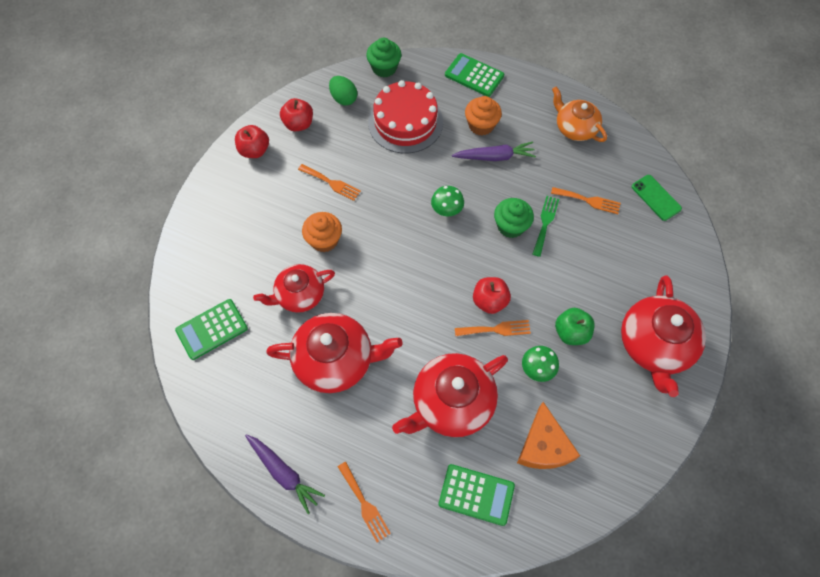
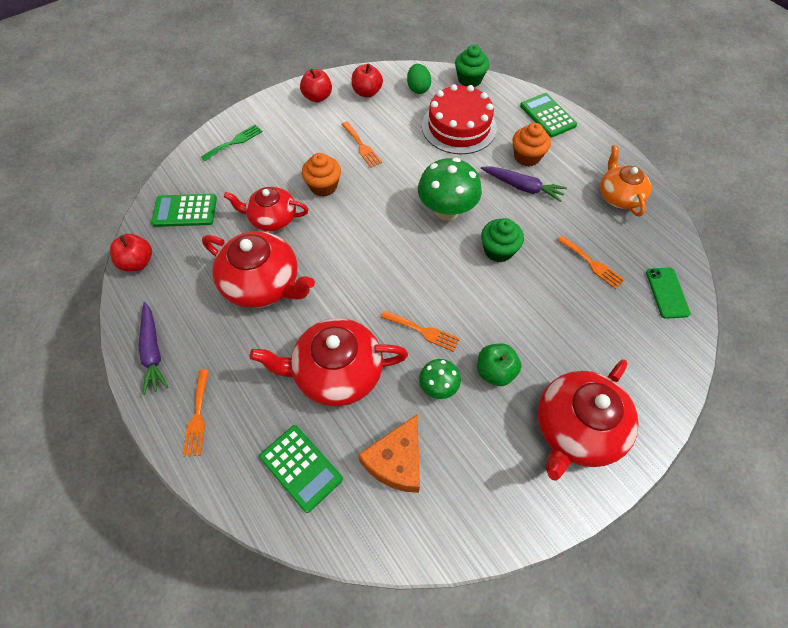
camera: 30 degrees right, 5 degrees down
(446, 210) = (446, 211): green mushroom -> green mushroom, size x1.82
(489, 301) = (433, 304): red apple -> red apple (137, 262)
(545, 223) = (534, 263): green fork -> green fork (234, 142)

